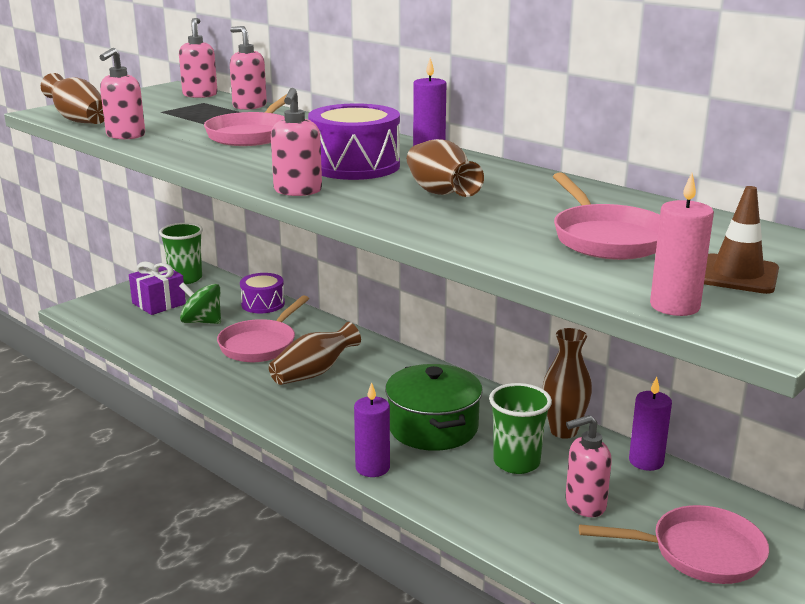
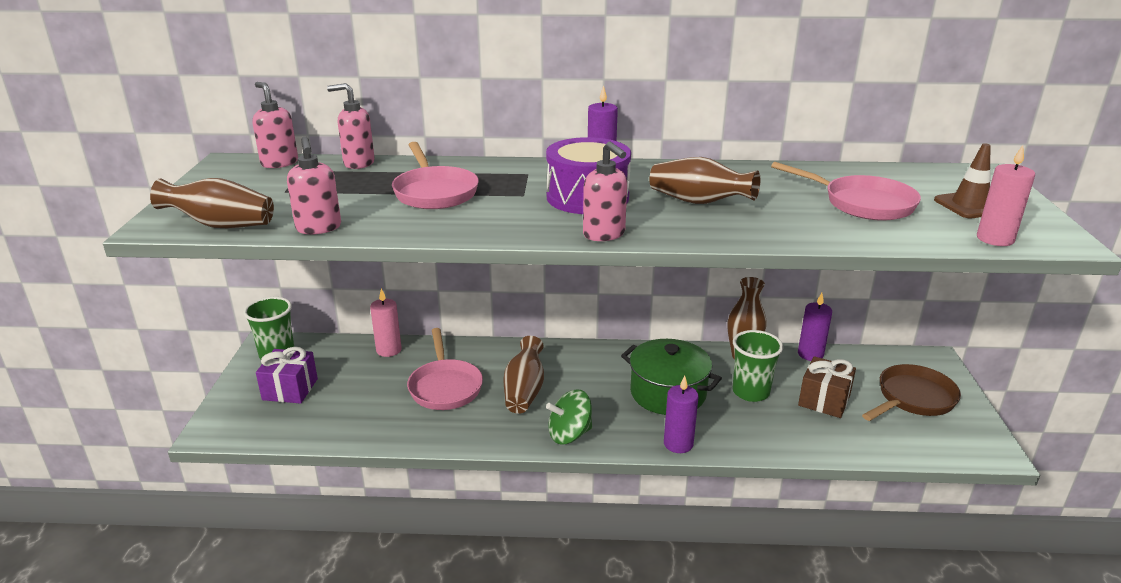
camera: 40 degrees left, 5 degrees up
(202, 321) = (360, 389): green spinning top -> green spinning top (569, 434)
(263, 304) = (389, 350): purple drum -> pink candle
(584, 504) = (824, 400): pink soap dispenser -> brown gift
(699, 553) = (913, 398): pink pan -> brown pan

